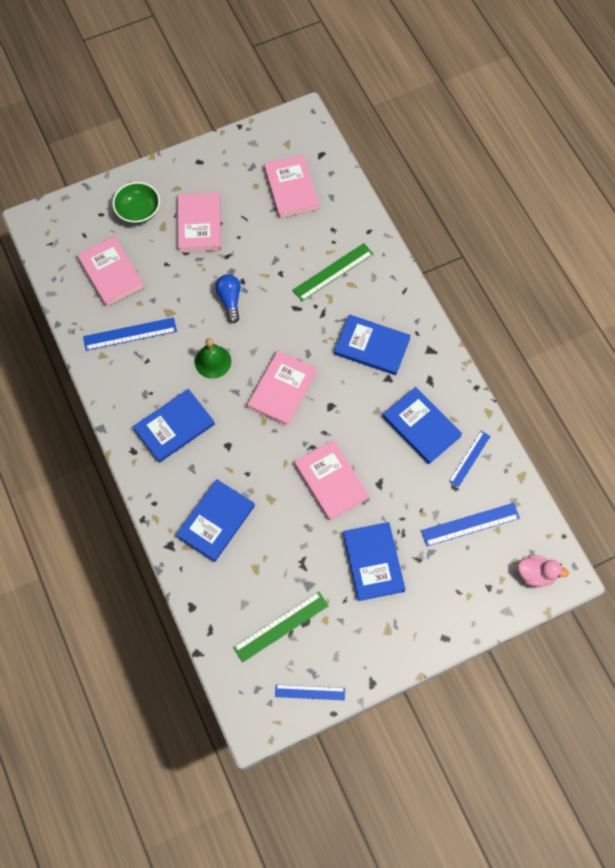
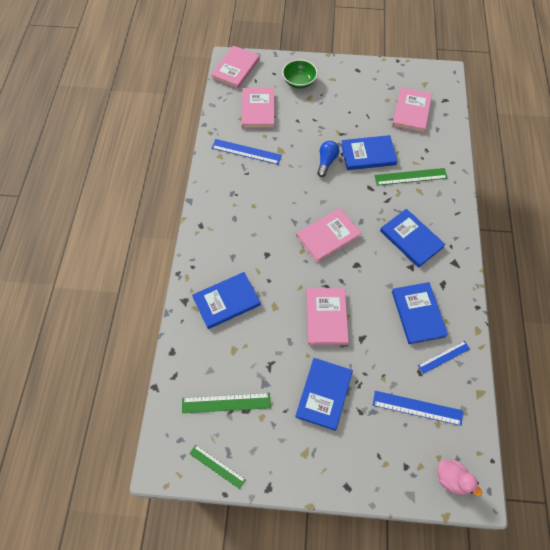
camera: 30 degrees right, 5 degrees down
(174, 426) = (238, 223): blue book -> blue book (368, 154)
(199, 224) = (334, 106): pink book -> pink book (235, 69)
(213, 361) = (290, 195): green bell -> none
(310, 692) = (217, 466): blue ruler -> green ruler

